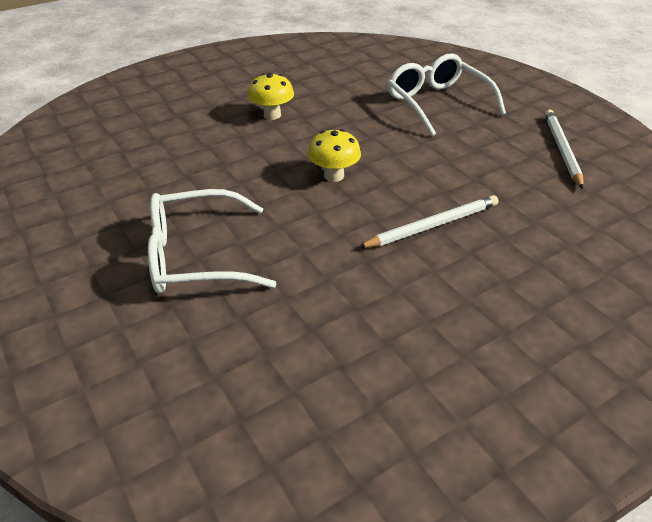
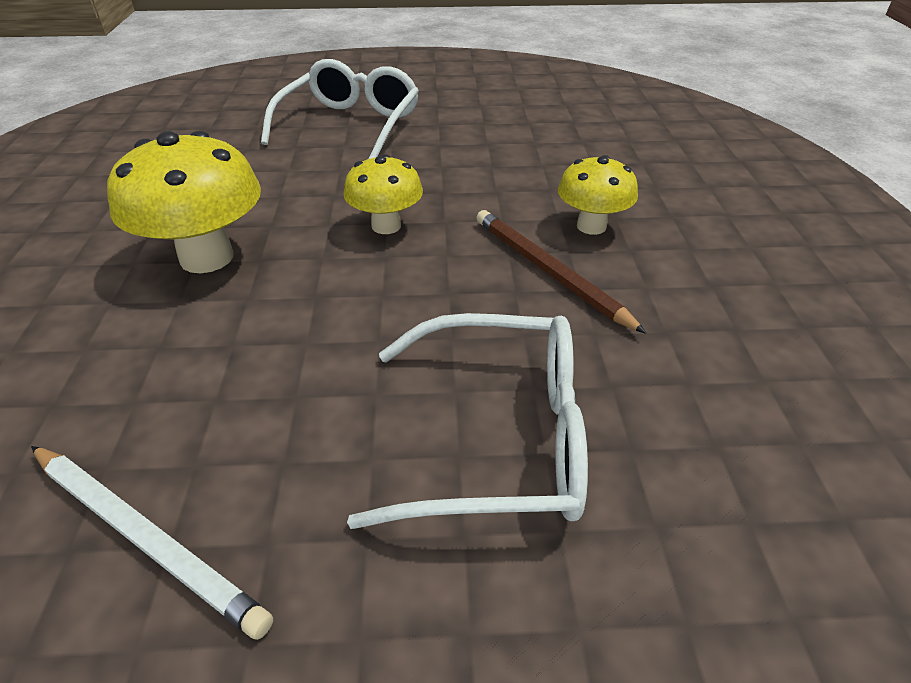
camera: 120 degrees right, 0 degrees up
(326, 117) = (548, 271): none -> brown pencil
(432, 225) = (207, 257): white pencil -> yellow mushroom

